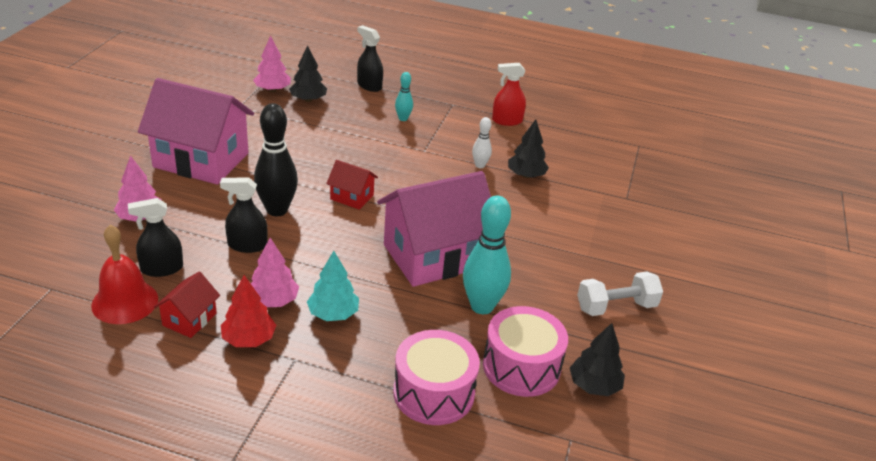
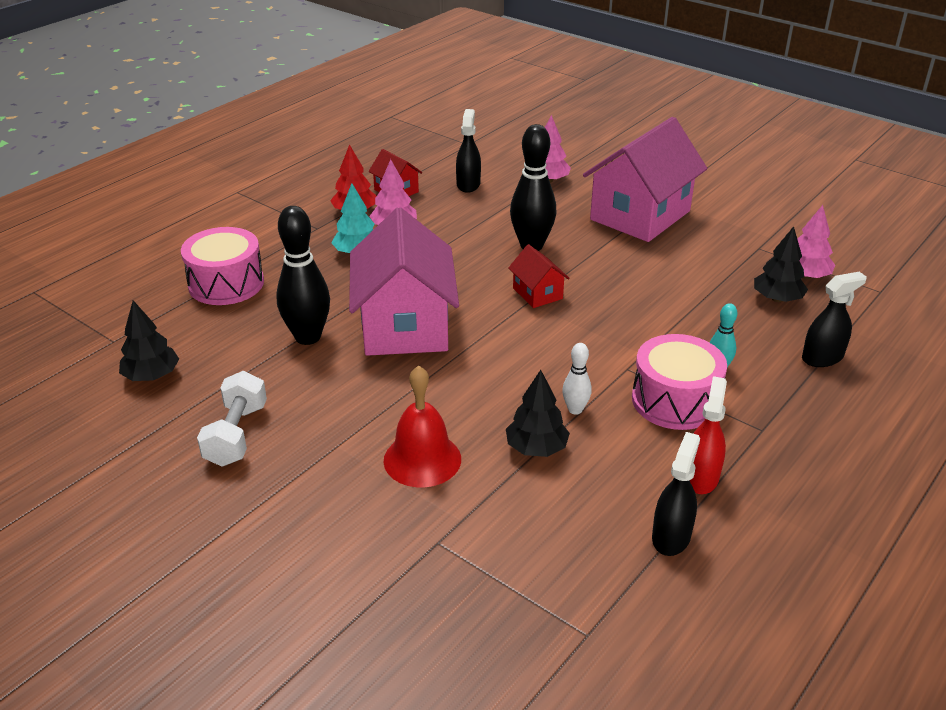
camera: 115 degrees right, 0 degrees up
(125, 302) = (434, 168): red bell -> red bell (422, 459)
(247, 245) = (480, 224): black spray bottle -> black spray bottle (671, 536)
(352, 197) = (537, 293): red house -> red house turned 75 degrees counterclockwise
(482, 306) = (308, 337): turquoise bowling pin -> black bowling pin
(521, 366) = (213, 338): pink drum -> pink drum (675, 400)

